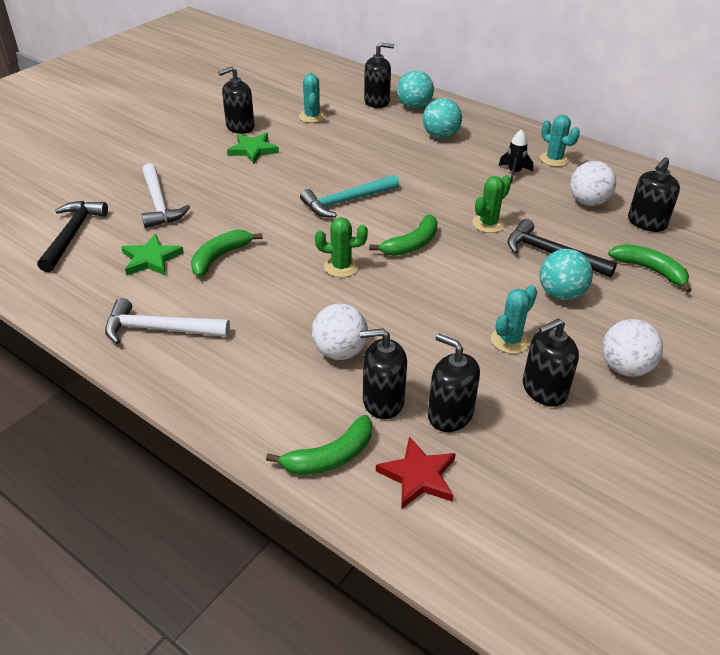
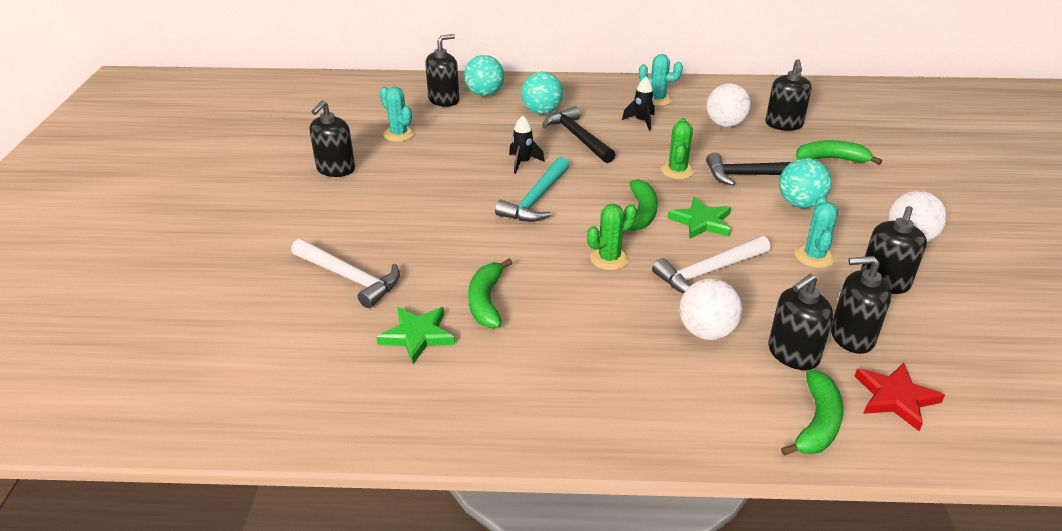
camera: 35 degrees left, 5 degrees down
(72, 234) = (291, 352): black hammer -> black hammer (578, 137)
(159, 329) = (521, 398): white hammer -> white hammer (708, 272)
(253, 150) = (381, 186): green star -> green star (701, 222)
(373, 170) = (523, 163): none -> black rocket

